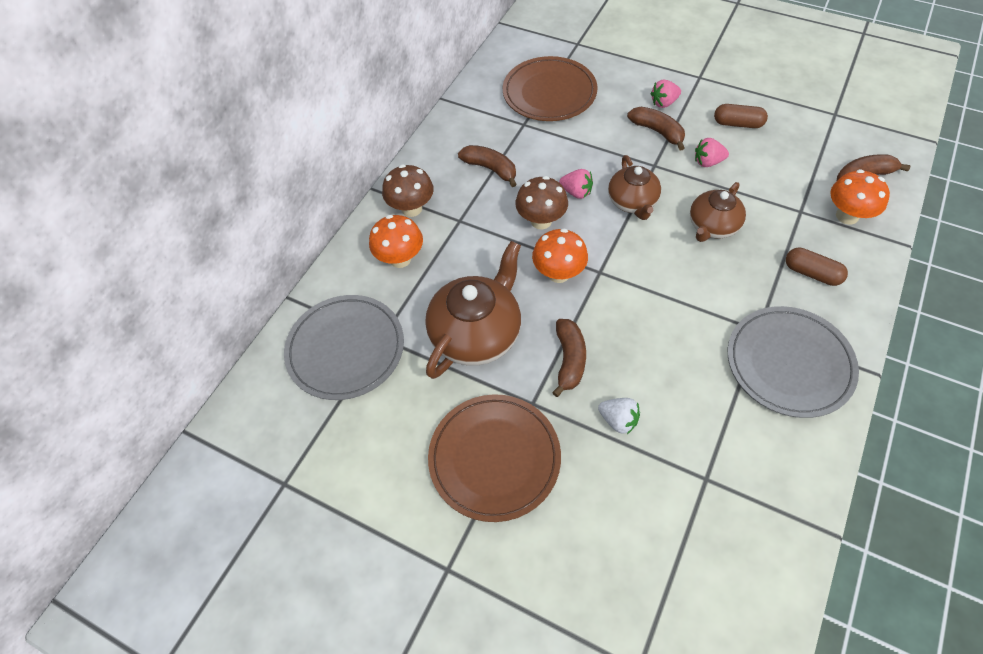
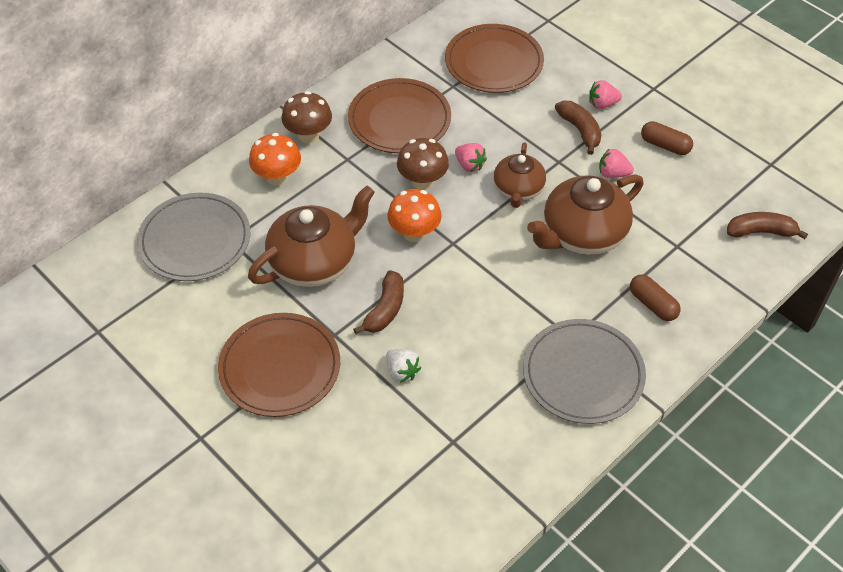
camera: 15 degrees right, 5 degrees down
(490, 169) = (399, 119): brown banana -> brown plate
(712, 226) = (582, 234): brown teapot -> brown teapot, size x1.61
(847, 216) = (720, 263): orange mushroom -> none

